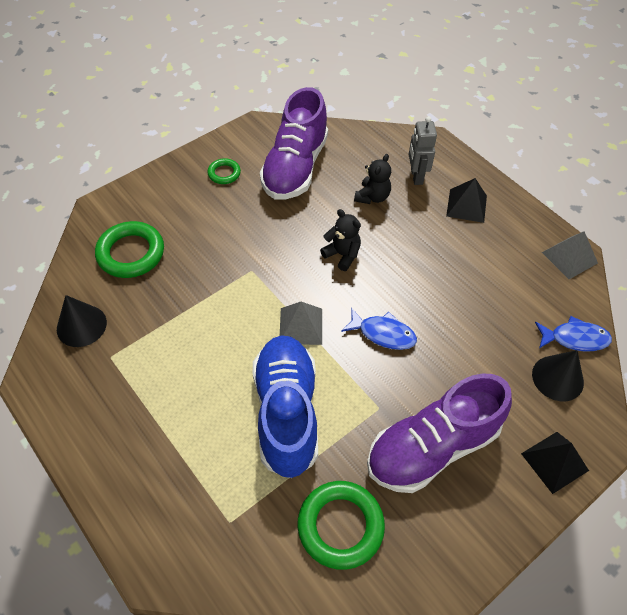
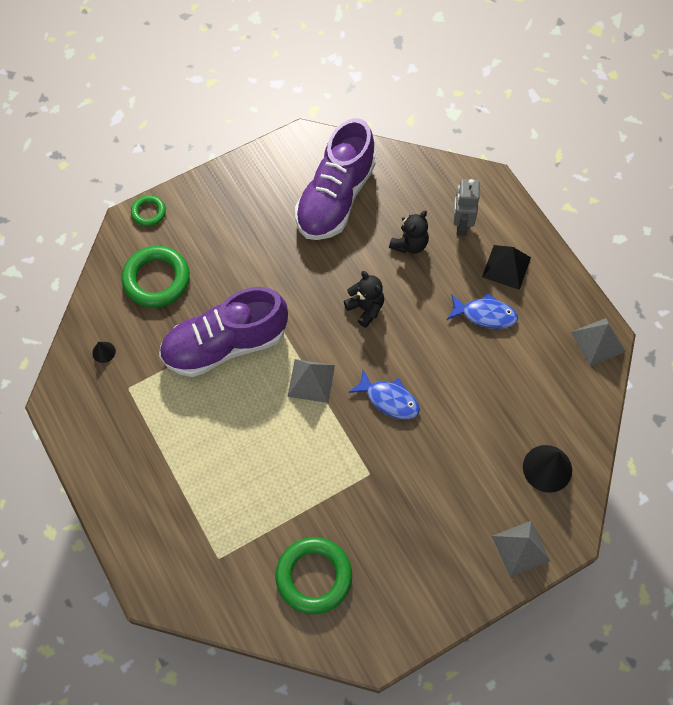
camera: 10 degrees right, 10 degrees up
(81, 325) = (104, 352): black cone -> black cone, size x0.49
(224, 173) = (260, 196): green ring -> green ring (148, 212)
(286, 412) = (283, 466): blue shoe -> none
(432, 447) = (411, 518): purple shoe -> purple shoe (225, 344)
(554, 461) = (520, 548): black pyramid -> grey pyramid
(575, 338) = (576, 430): blue fish -> blue fish (485, 314)

